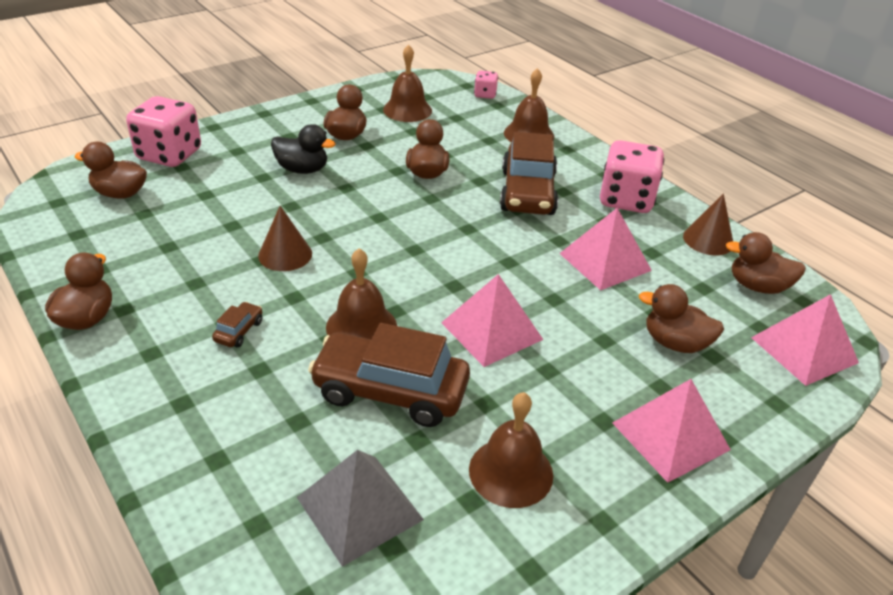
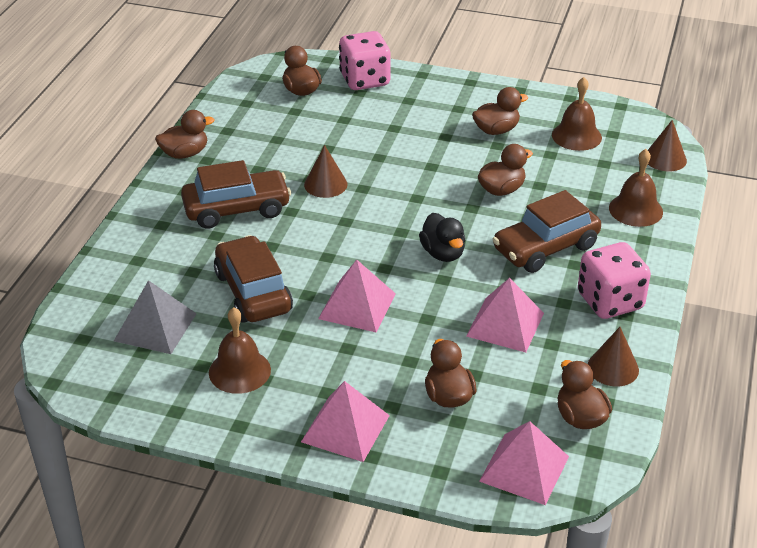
camera: 55 degrees right, 0 degrees up
(239, 331) = (237, 209): brown car -> brown car, size x2.43
(302, 169) = (425, 137): black duck -> black duck (443, 253)
(361, 326) = (296, 251): brown bell -> none
(485, 95) = (665, 159): pink dice -> brown cone

